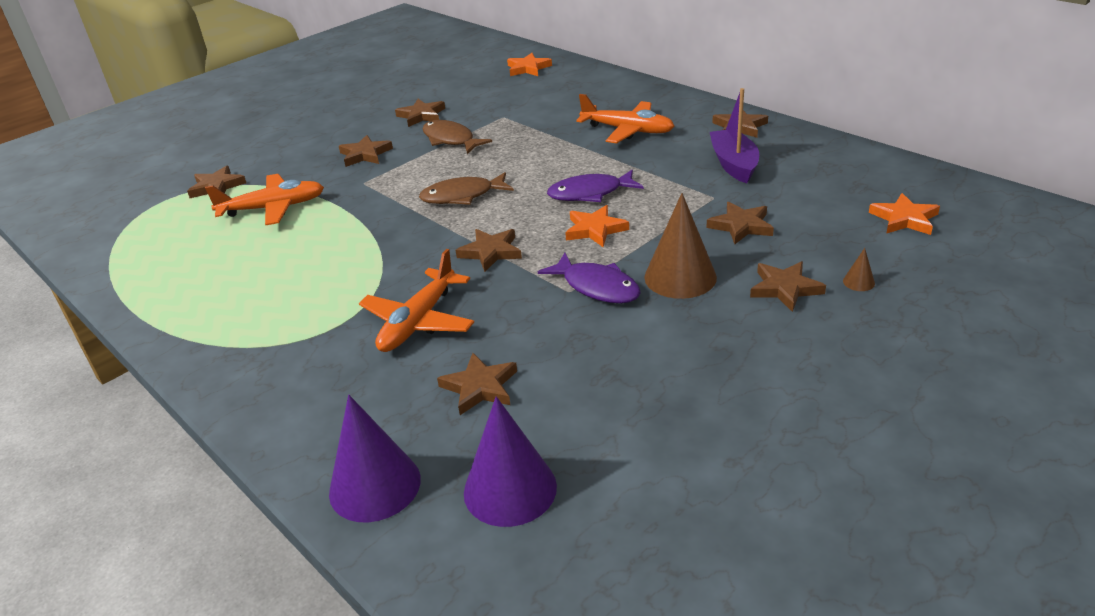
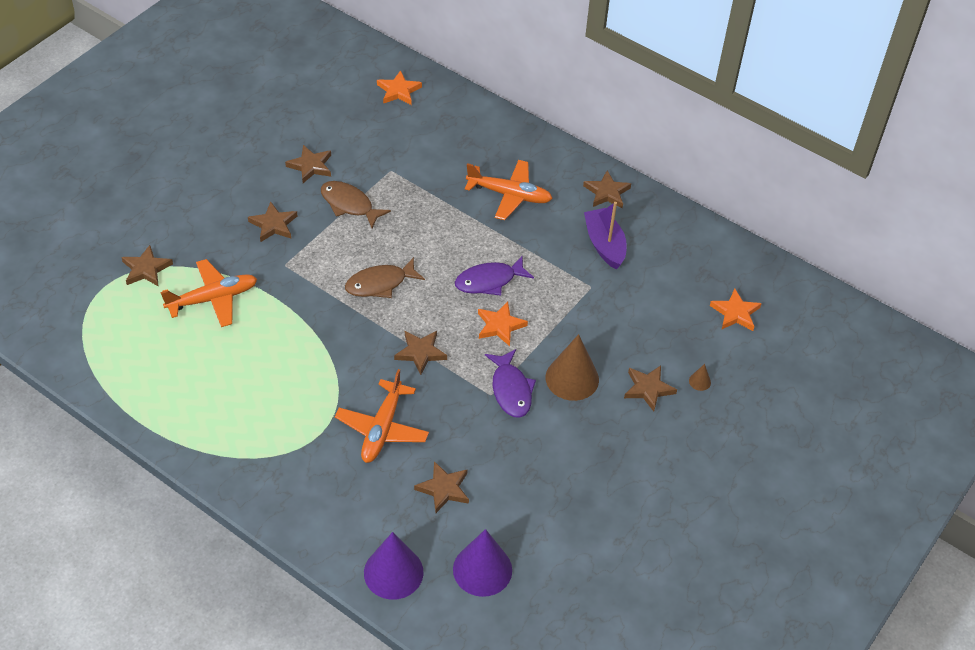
camera: 15 degrees left, 15 degrees up
(597, 287) = (511, 390): purple fish -> purple fish turned 45 degrees clockwise
(741, 226) = (614, 321): brown star -> none

